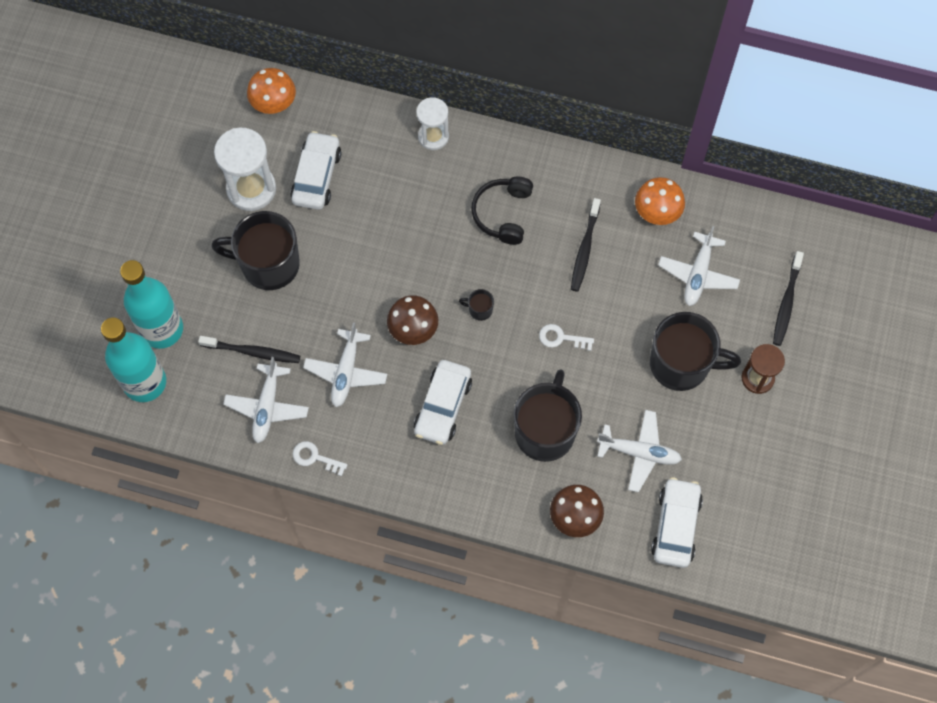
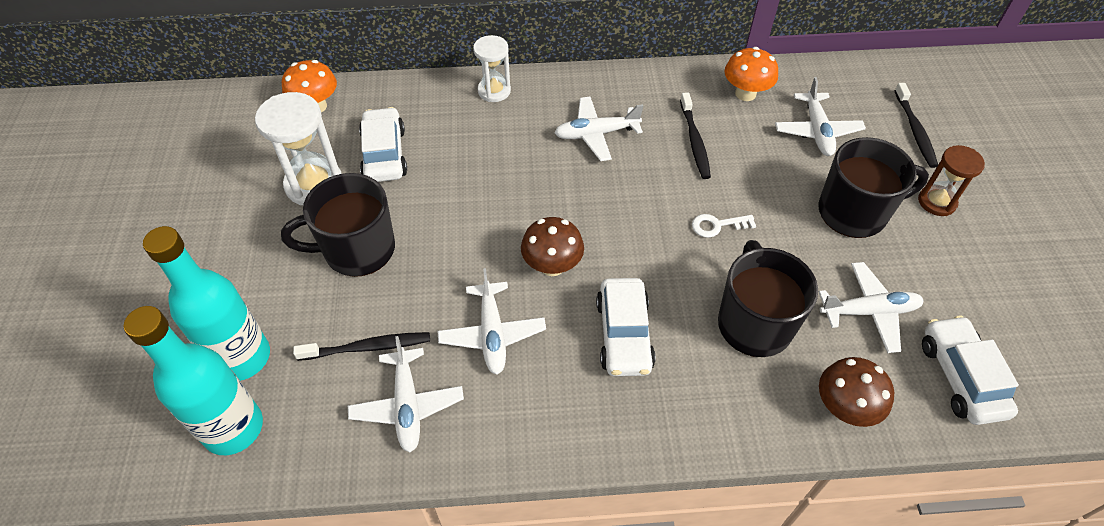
camera: 20 degrees left, 15 degrees down
(315, 458) = (492, 447): white key -> none
(479, 310) = (616, 225): black mug -> none
(503, 213) = (596, 134): black headphones -> white plane

